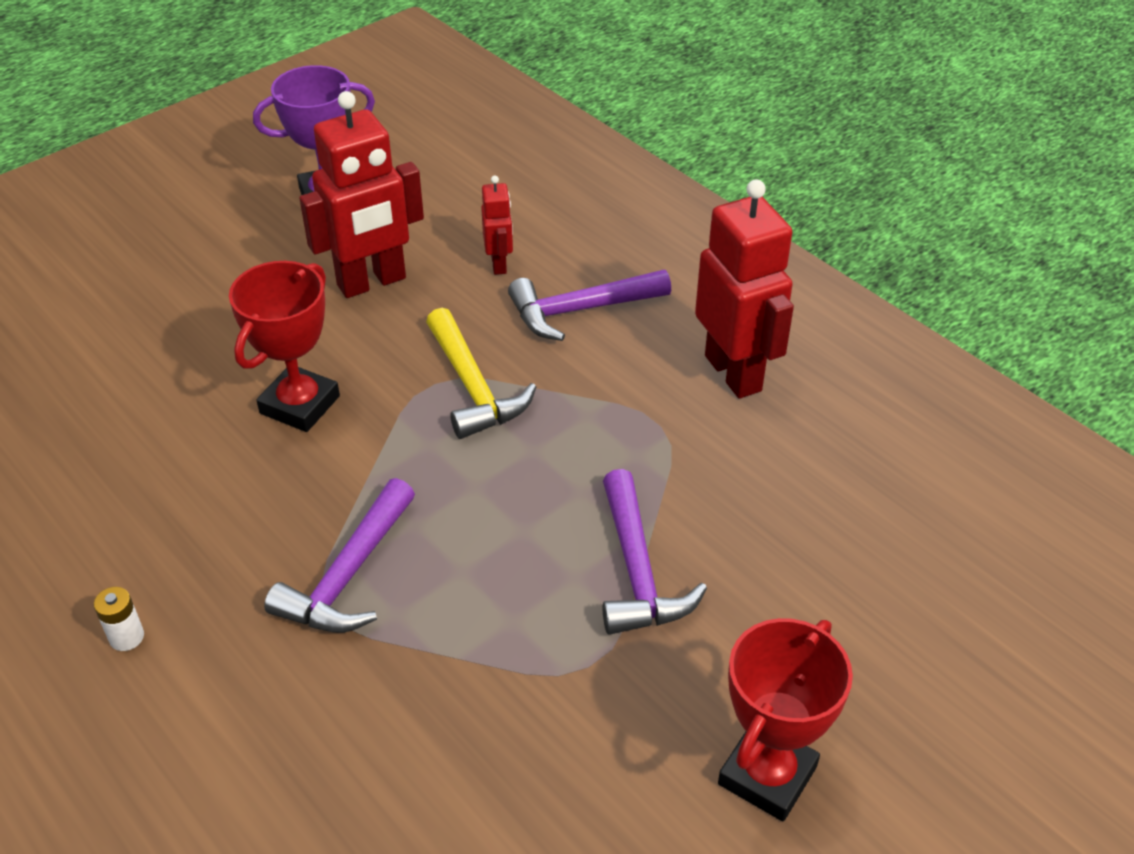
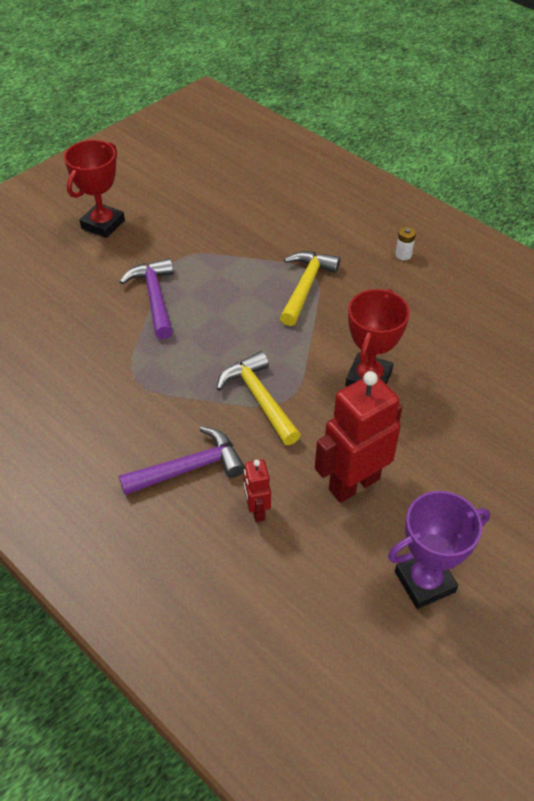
camera: 175 degrees right, 5 degrees up
(348, 576) = (306, 286): purple hammer -> yellow hammer
(734, 373) = (82, 421): red robot -> none

